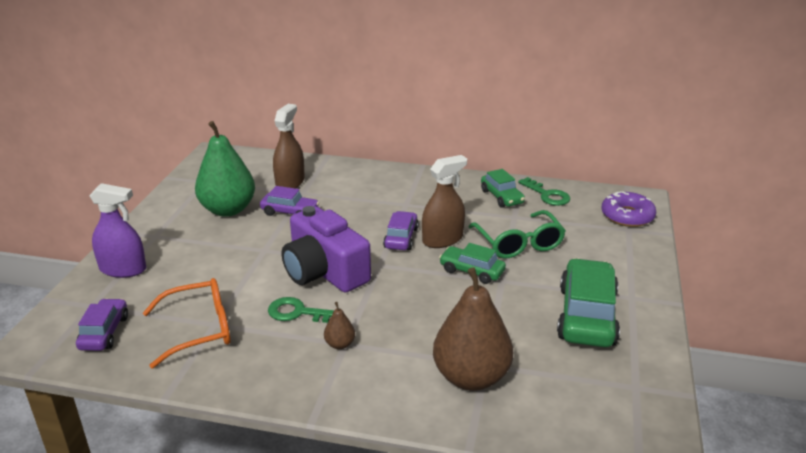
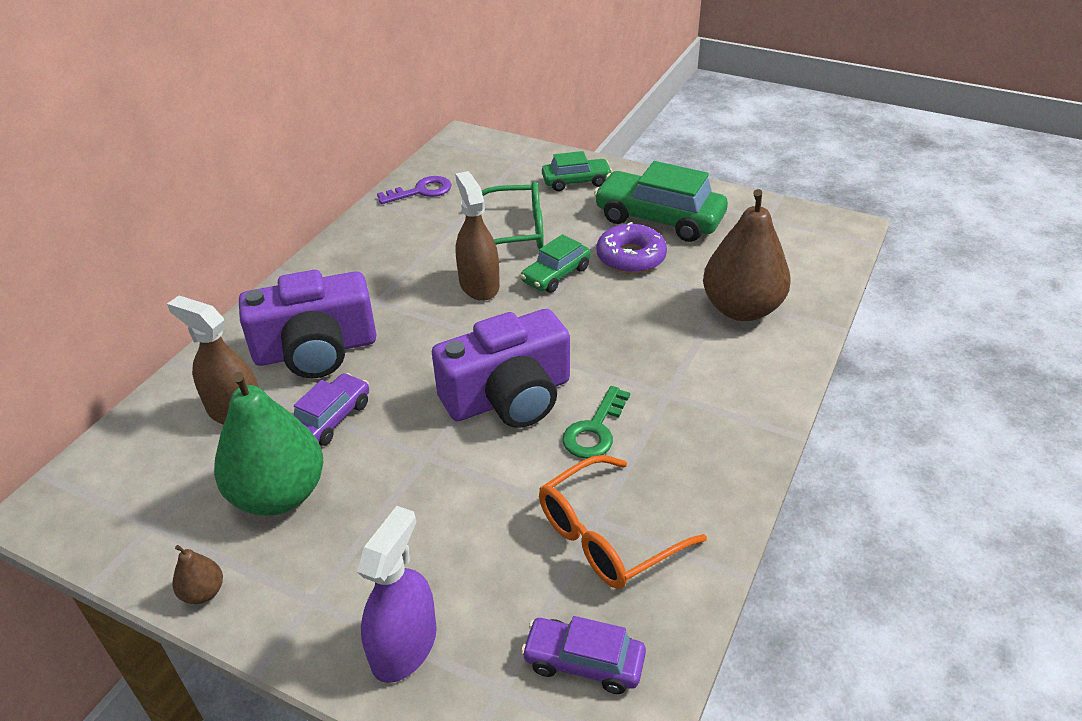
camera: 75 degrees left, 10 degrees up
(200, 329) = (606, 536): orange glasses -> orange glasses turned 120 degrees counterclockwise
(340, 344) = (668, 398): brown pear -> brown pear (203, 592)
(349, 194) = (316, 350): none -> purple camera
(401, 238) = (459, 318): purple car -> none
(502, 197) = (406, 223): green car -> green car (576, 181)
(547, 195) = (421, 191): green key -> purple key
(627, 216) = (494, 154): purple donut -> purple donut (631, 257)

